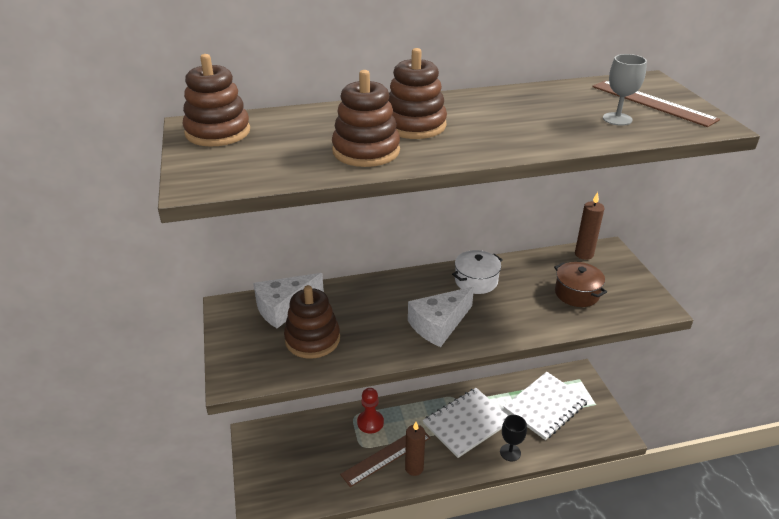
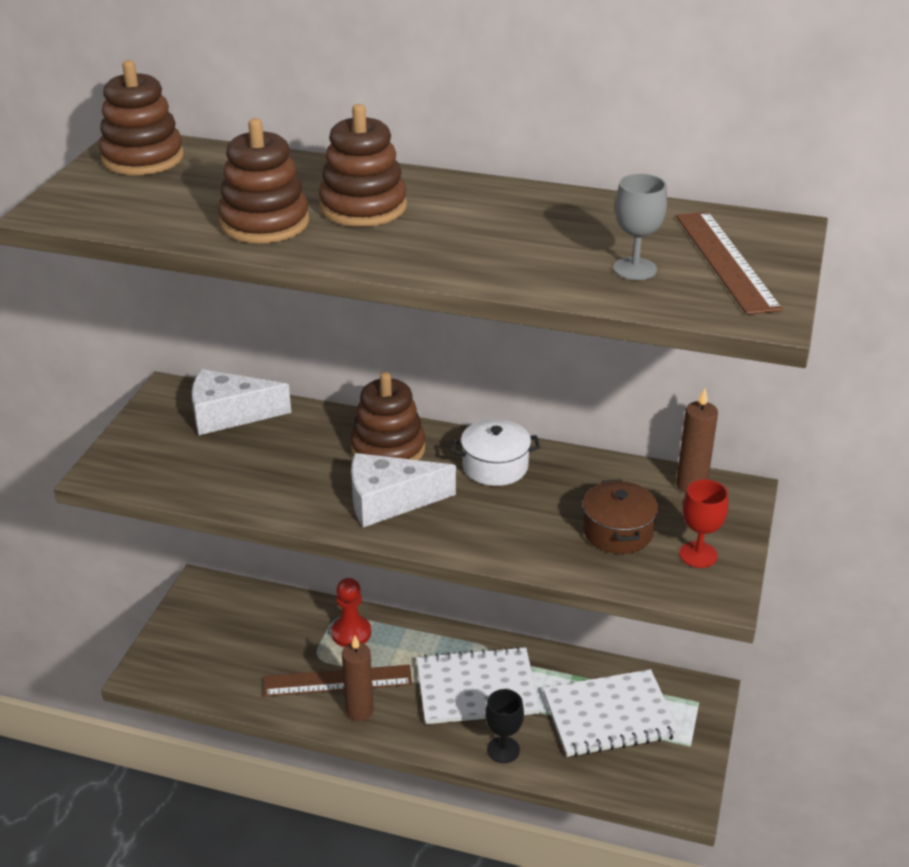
camera: 30 degrees right, 0 degrees up
(312, 339) = (225, 462): brown stacking toy -> brown stacking toy (388, 449)
(627, 290) = (698, 555): none -> red goblet

